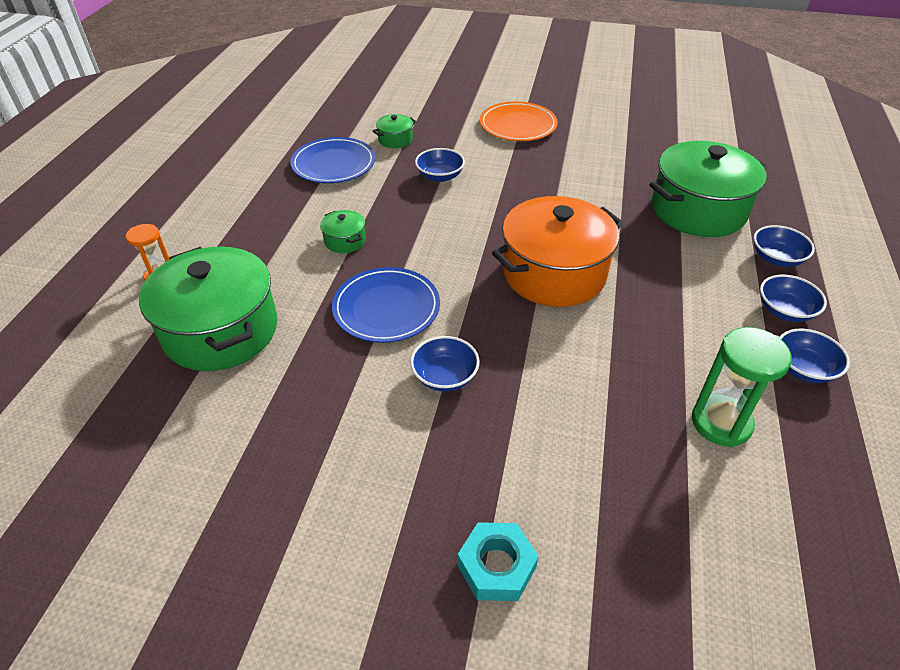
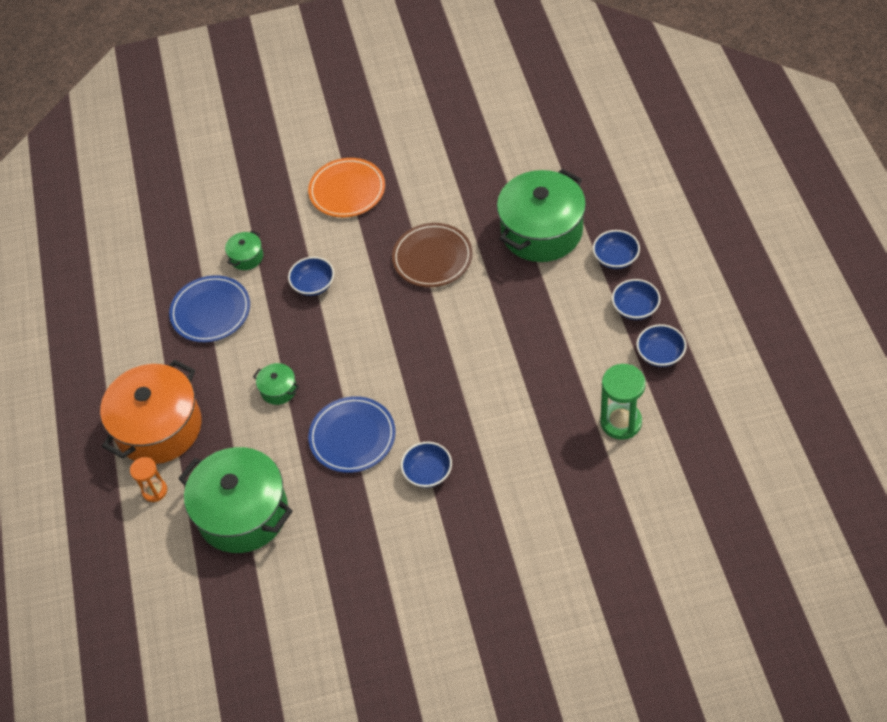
camera: 20 degrees left, 10 degrees up
(496, 566) = (527, 579): turquoise nut -> none
(554, 273) = (459, 347): orange pot -> orange pot (159, 427)
(569, 194) = (432, 258): none -> brown plate

